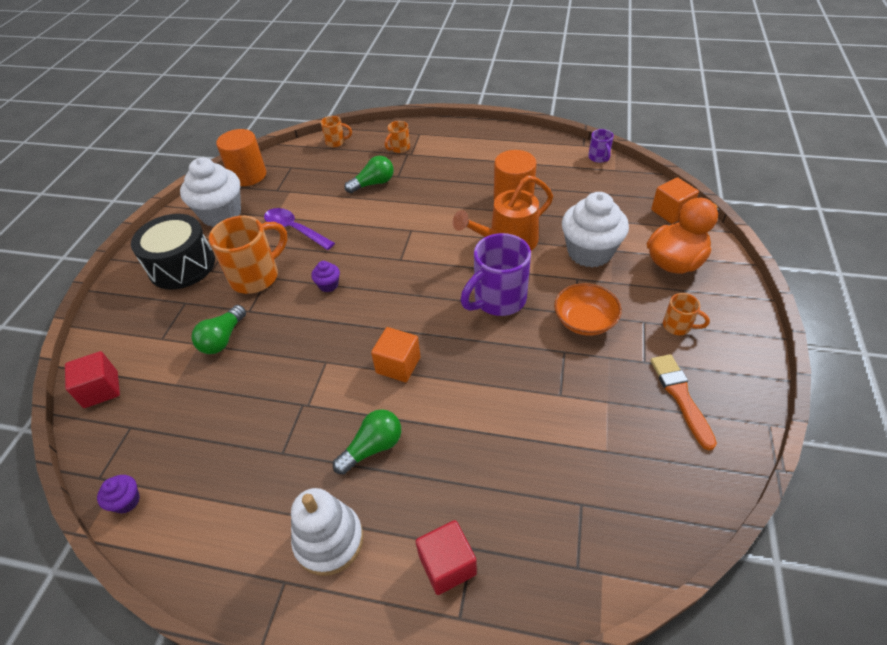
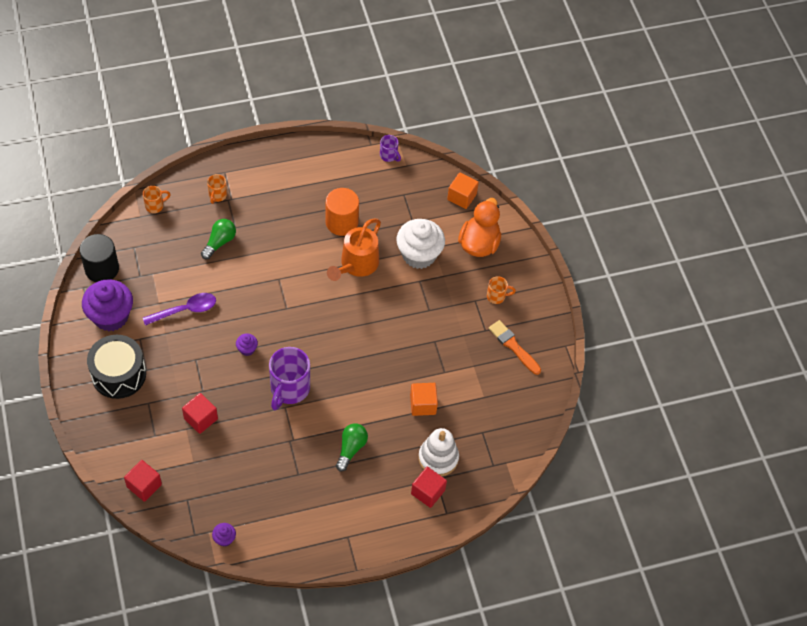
camera: 35 degrees left, 10 degrees up
(221, 214) = (111, 316): white cupcake -> purple cupcake
(223, 339) = (201, 418): green light bulb -> red cube
(248, 175) = (102, 269): orange cylinder -> black cylinder
(256, 276) = (186, 362): orange mug -> none
(294, 230) = (185, 310): purple spoon -> purple spoon turned 150 degrees clockwise
(329, 540) = (358, 507): white stacking toy -> white stacking toy (438, 458)
(398, 365) = (334, 391): orange cube -> orange cube (423, 404)
(498, 300) = (374, 318): purple mug -> purple mug (289, 389)
(584, 321) = (438, 313): orange bowl -> none

